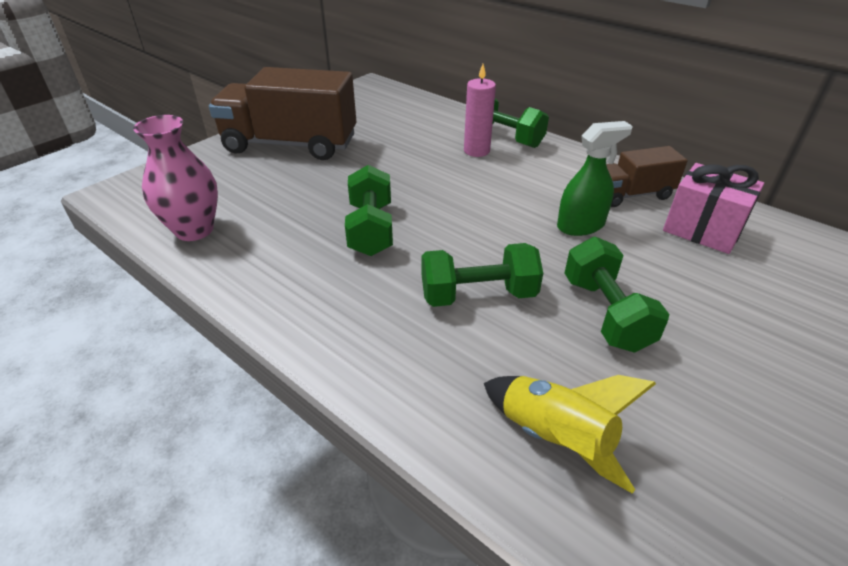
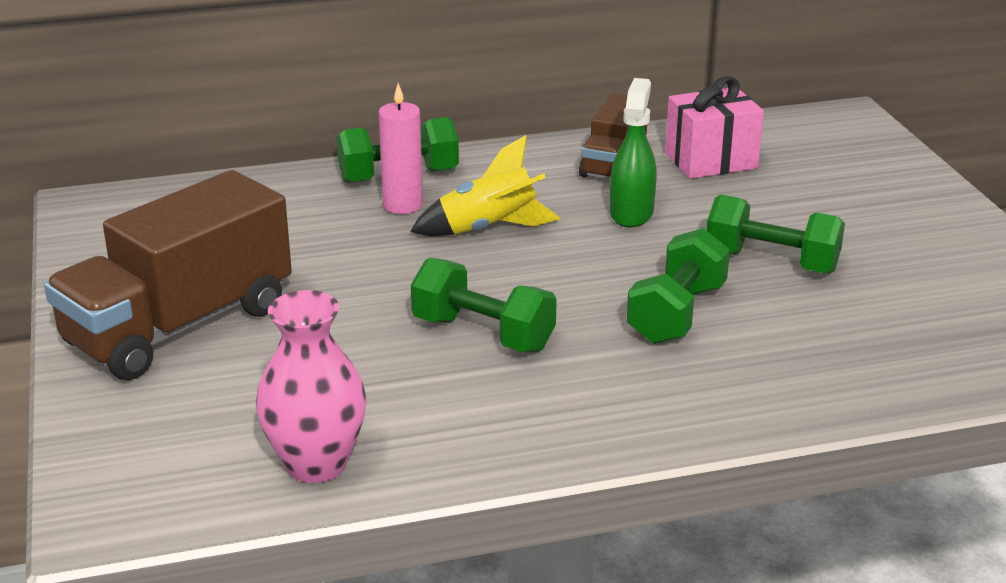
camera: 55 degrees left, 10 degrees down
(554, 439) = (889, 352): yellow rocket -> yellow rocket (489, 229)

